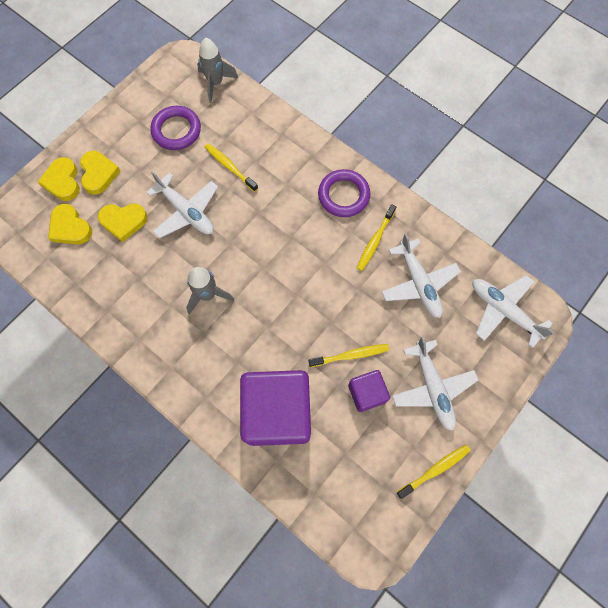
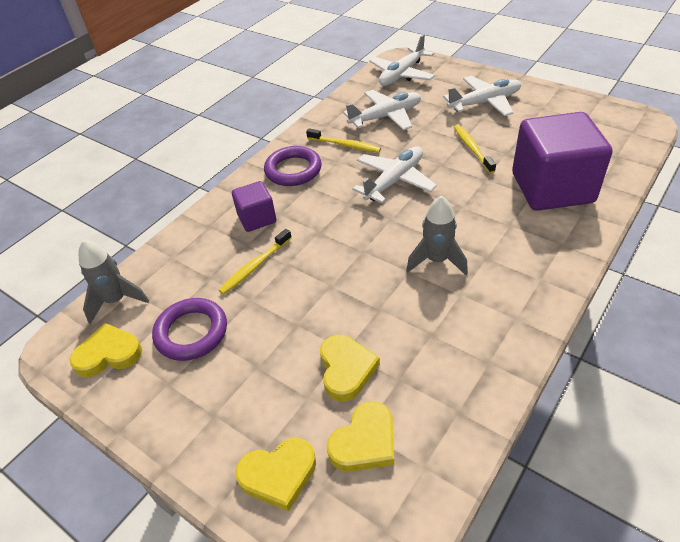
camera: 90 degrees left, 25 degrees down
(99, 174) = (264, 421): yellow heart -> yellow heart (108, 354)
(186, 212) = (324, 299): white plane -> white plane (394, 180)
(366, 393) = (506, 136): purple cube -> purple cube (257, 218)
(435, 470) = (556, 96): yellow toothbrush -> none

